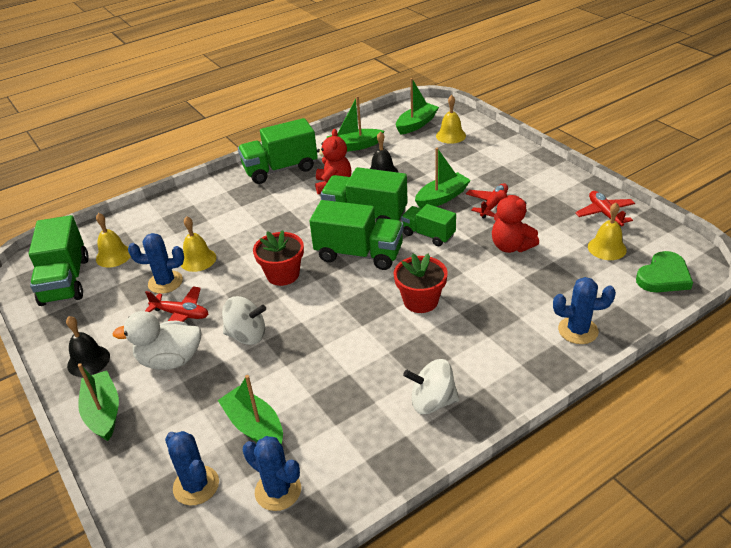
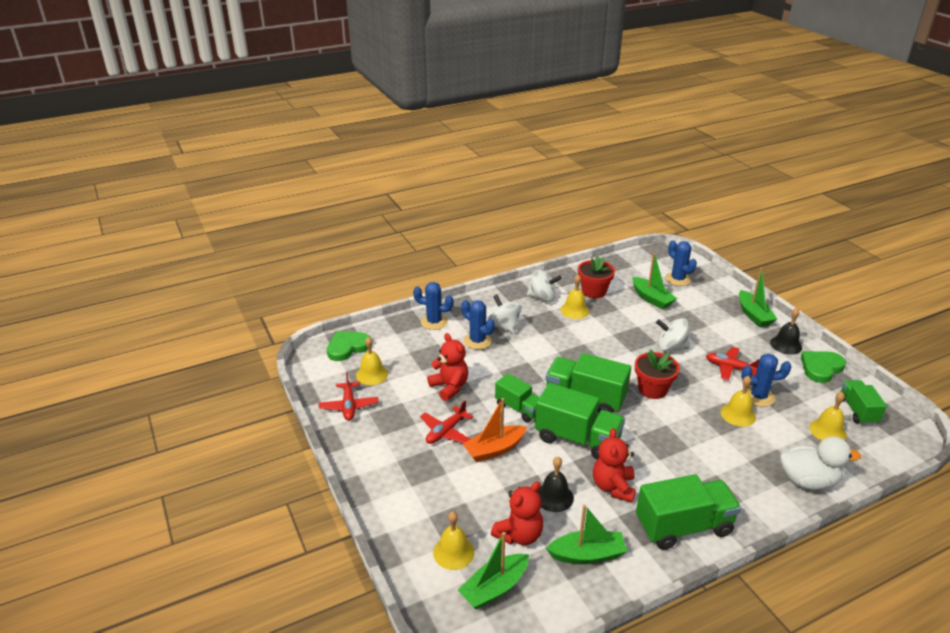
camera: 175 degrees left, 5 degrees down
(65, 281) = (857, 411): green truck -> green truck, size x0.62
(66, 330) = (821, 368): none -> green heart
(170, 360) = (723, 338): white duck -> white duck (808, 481)
(278, 490) = (632, 273): blue cactus -> blue cactus (477, 341)
(379, 382) = (574, 310): none -> yellow bell
(406, 149) = (519, 535): none -> red teddy bear
(420, 301) = (538, 354): red flower pot -> red flower pot (594, 291)
(442, 197) = (494, 449): green boat -> orange boat
(476, 337) = (504, 326): none -> white spinning top

